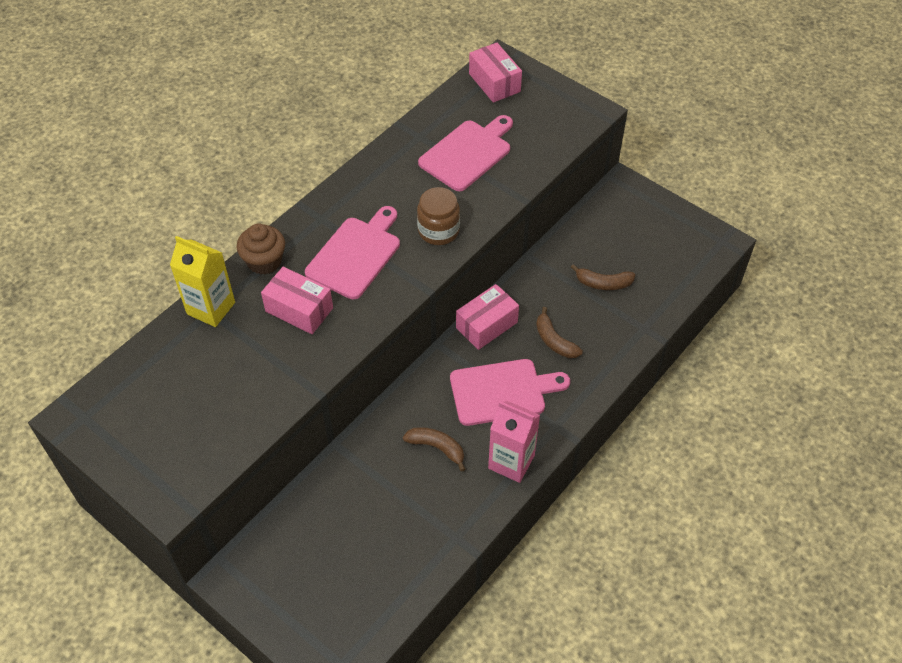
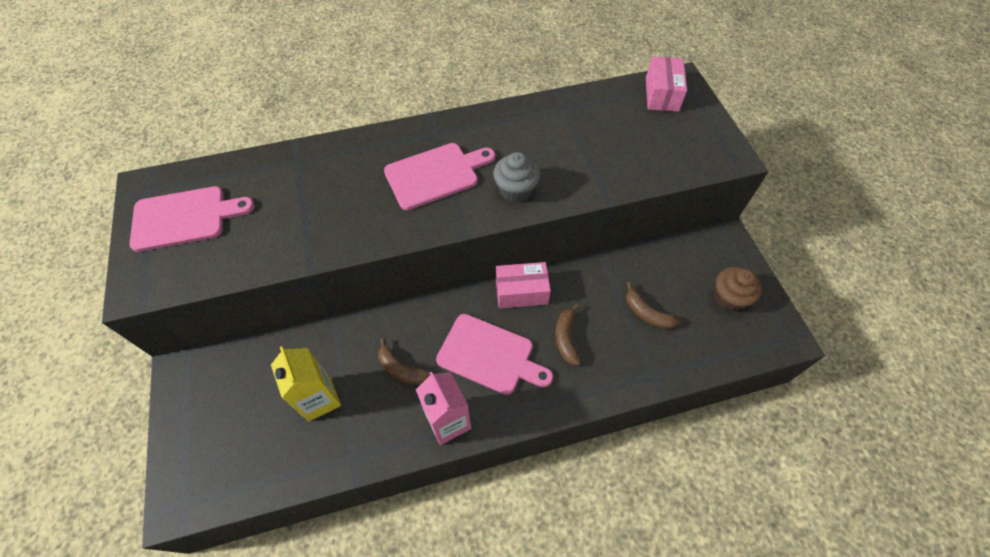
camera: 35 degrees right, 5 degrees up
(211, 308) = (300, 158): yellow carton -> yellow carton (319, 399)
(264, 261) = (366, 144): brown cupcake -> brown cupcake (729, 297)
(299, 310) = (357, 194): pink box -> none
(437, 447) = (402, 369): brown banana -> brown banana turned 150 degrees clockwise
(438, 231) = (515, 190): brown jar -> grey cupcake
(468, 153) = (592, 140): pink cutting board -> pink cutting board (185, 218)

